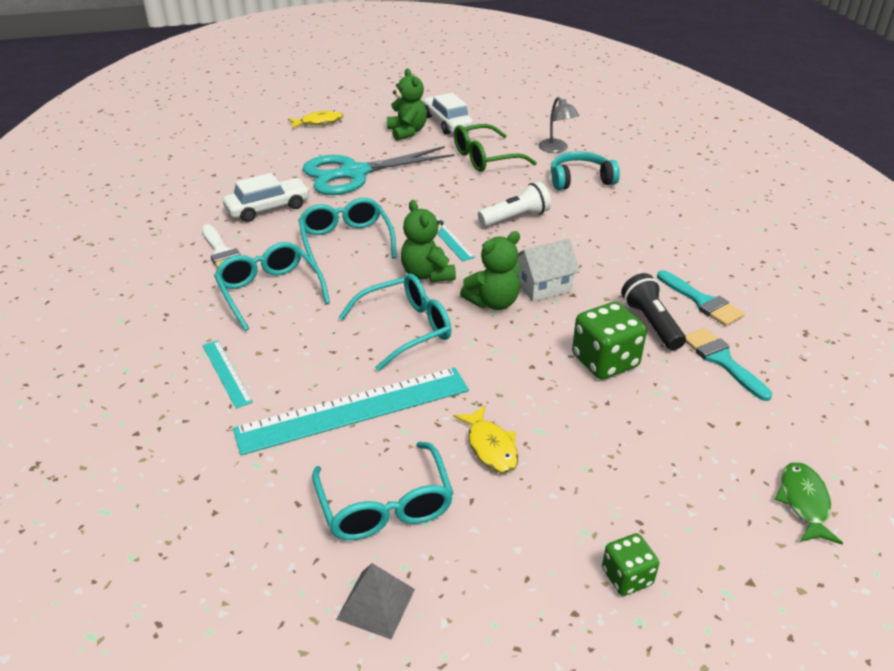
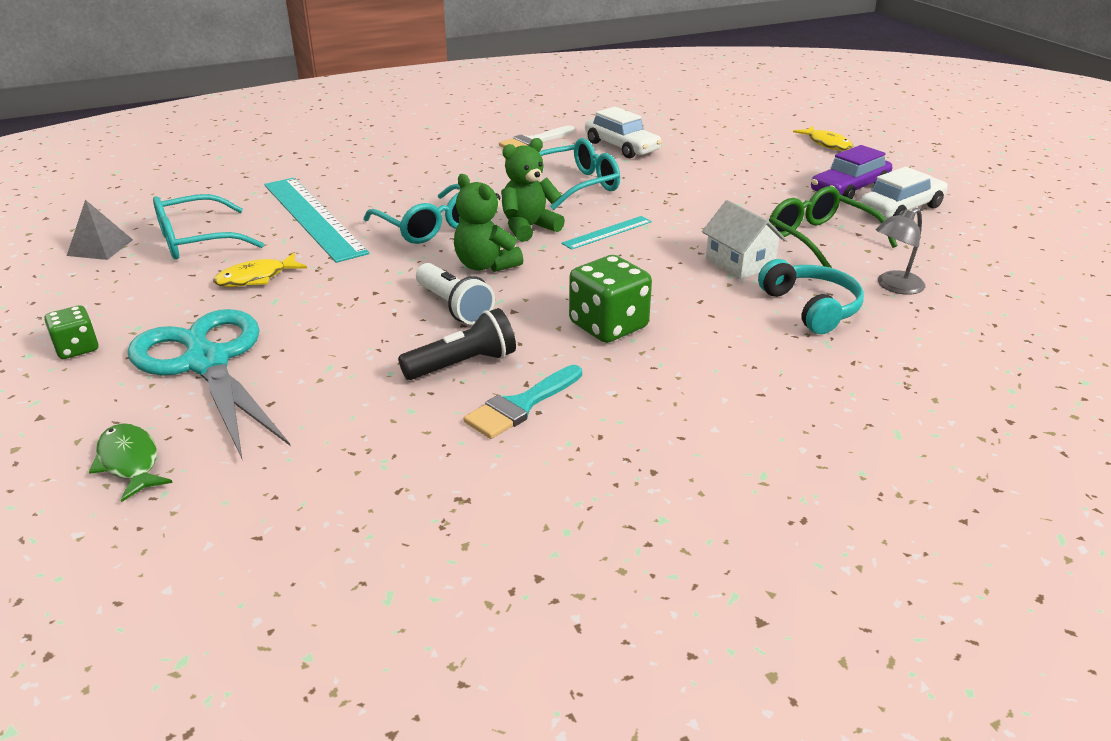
camera: 80 degrees right, 5 degrees down
(226, 373) = (362, 167): turquoise ruler -> none
(269, 291) = (479, 166): turquoise glasses -> none
(353, 173) = (719, 173): turquoise scissors -> turquoise scissors (207, 362)
(407, 132) = (849, 189): green teddy bear -> purple car
(515, 218) = (674, 267): white flashlight -> white flashlight (454, 307)
(543, 286) = (526, 291): white house -> white house (739, 263)
(605, 361) = (385, 333): green dice -> green dice (608, 326)
(722, 360) = (389, 416): turquoise brush -> none
(804, 502) = (130, 462): green fish -> green fish turned 120 degrees counterclockwise

